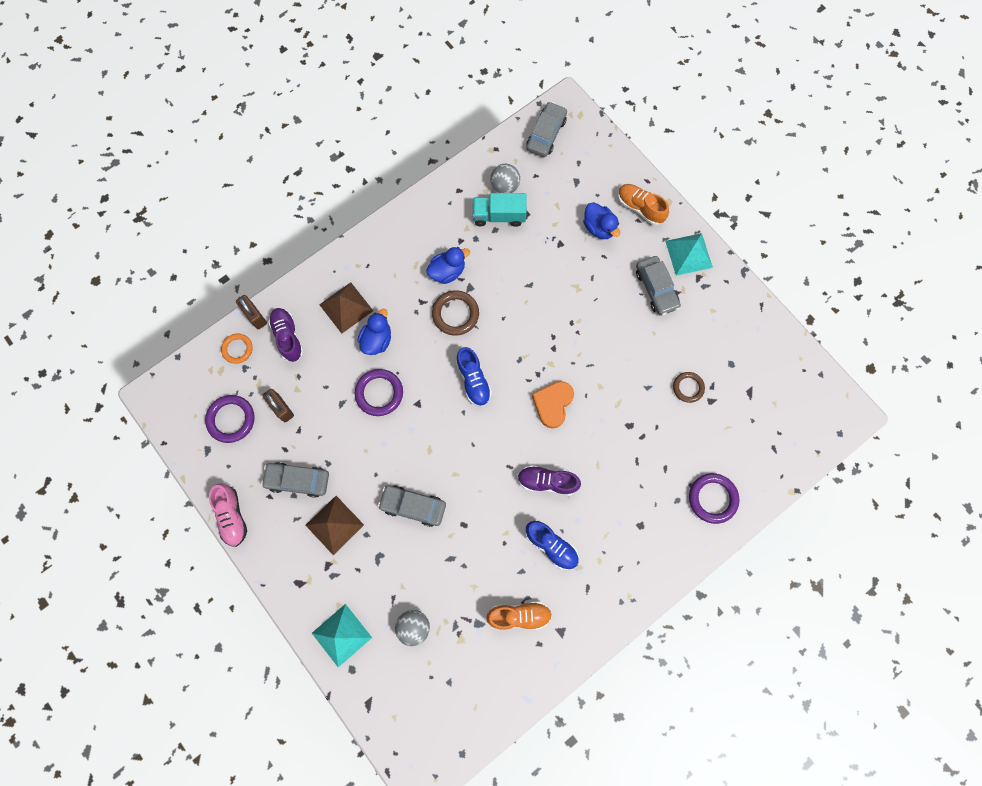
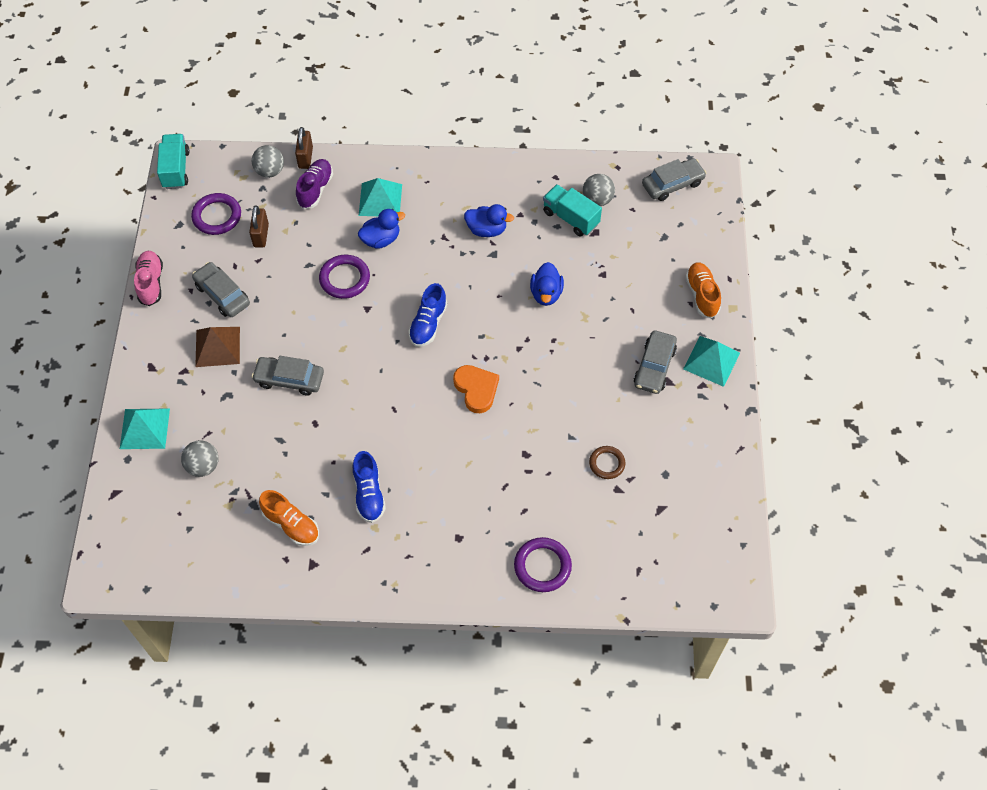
camera: 40 degrees right, 15 degrees down
(159, 405) = (176, 169): none -> turquoise truck
(232, 516) = (151, 283): pink shoe -> pink shoe turned 150 degrees clockwise
(237, 349) = (270, 171): orange ring -> grey ball
(346, 307) = (380, 200): brown pyramid -> turquoise pyramid
(413, 506) = (289, 379): grey car -> grey car turned 45 degrees counterclockwise
(455, 314) = (462, 265): brown ring -> none
(547, 482) = (413, 444): purple shoe -> none
(553, 404) = (476, 389): orange heart -> orange heart turned 90 degrees clockwise
(599, 228) = (649, 285): blue duck -> blue duck (546, 294)

